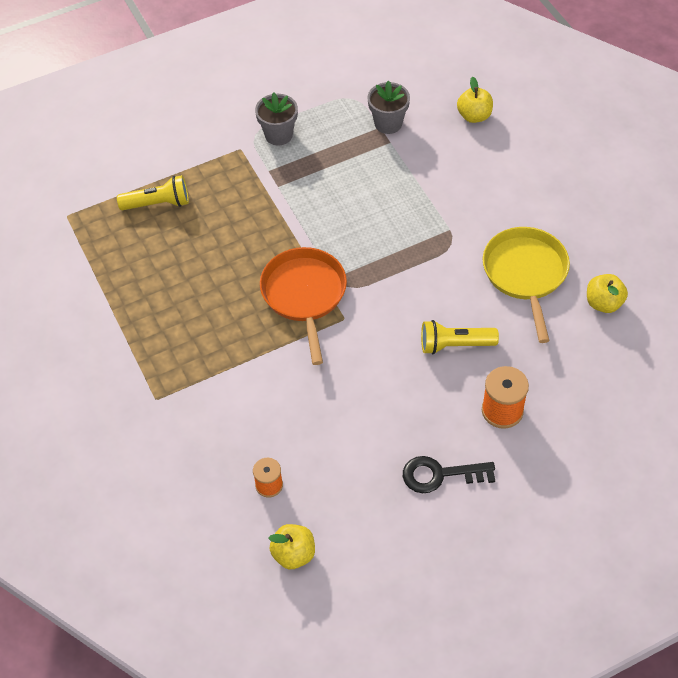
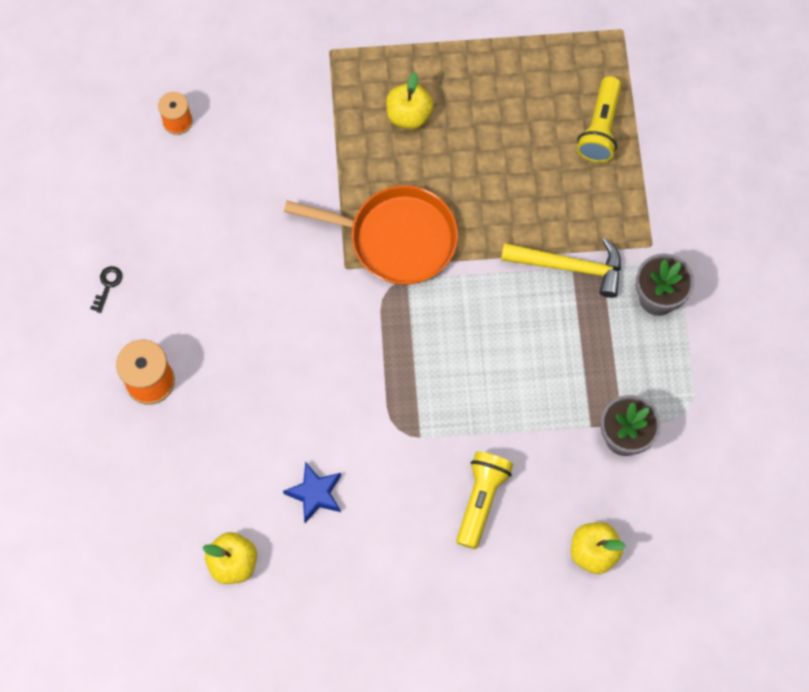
camera: 110 degrees right, 15 degrees up
(278, 188) = (569, 266): none -> yellow hammer
(294, 554) = (93, 118): yellow apple -> yellow apple (409, 115)
(440, 475) = (107, 285): black key -> black key, size x0.49
(455, 345) = (256, 370): yellow flashlight -> yellow flashlight (481, 500)
(525, 274) = (315, 494): yellow pan -> blue star

